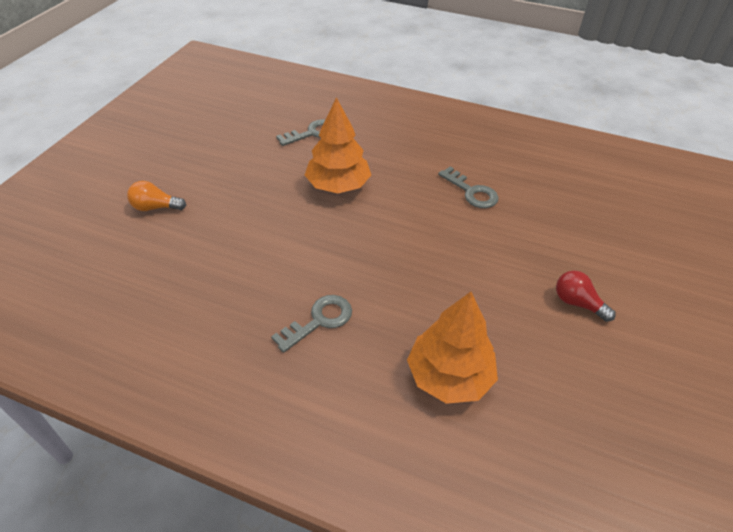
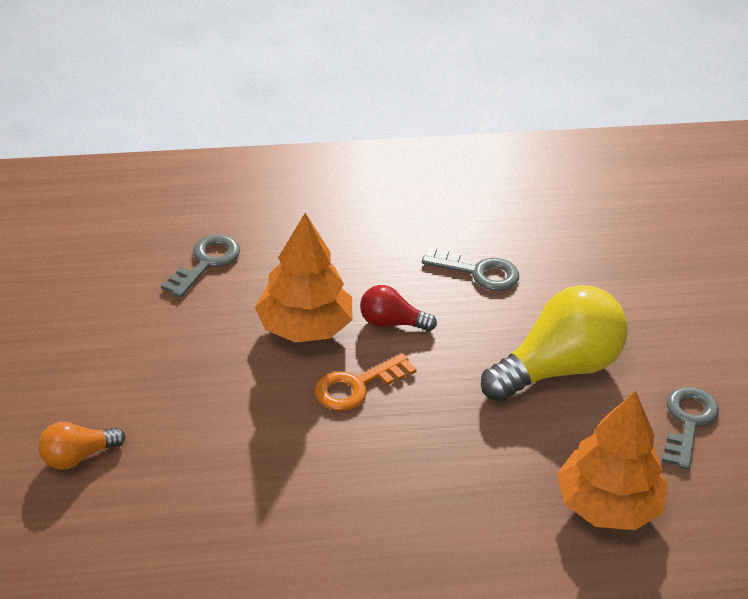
camera: 30 degrees left, 5 degrees down
(319, 320) = (422, 508): grey key -> grey key (688, 422)
(340, 230) = (356, 386): none -> orange key
(481, 269) = (557, 369): none -> yellow light bulb
(577, 303) = (683, 366): red light bulb -> red light bulb (392, 323)

